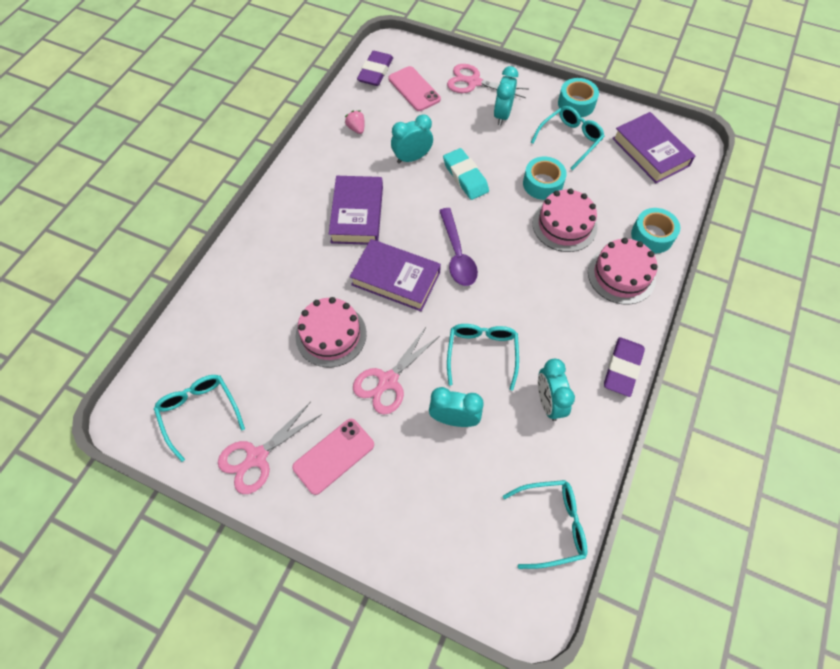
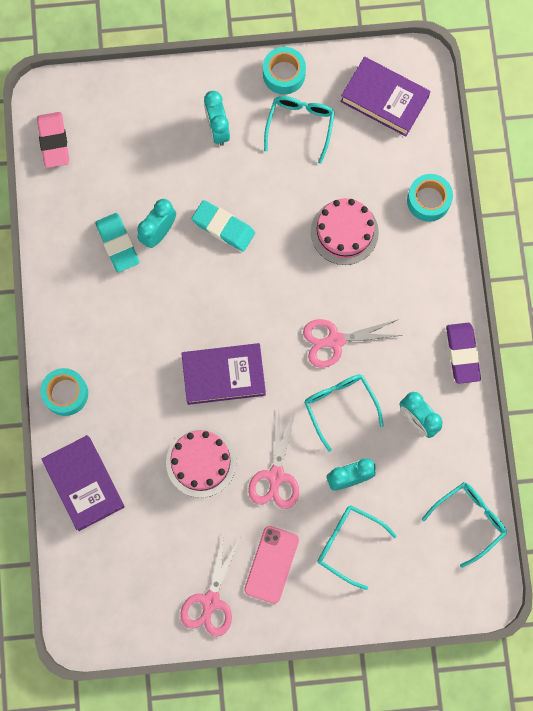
camera: 30 degrees left, 15 degrees up
(199, 412) = (137, 593): turquoise glasses -> turquoise glasses (348, 544)
(356, 128) = (81, 227): pink strawberry -> none
(357, 214) = (146, 327): purple book -> purple book (84, 483)
(375, 72) = (53, 141): purple eraser -> pink eraser
(375, 151) = (117, 244): none -> turquoise eraser
(414, 89) = (108, 143): pink phone -> none
(457, 254) = (264, 319): purple spoon -> none
(473, 82) = (165, 100): pink scissors -> pink scissors (335, 340)
(542, 184) = (301, 195): turquoise tape -> turquoise tape (65, 393)
(621, 275) = (420, 259): pink cake -> none

